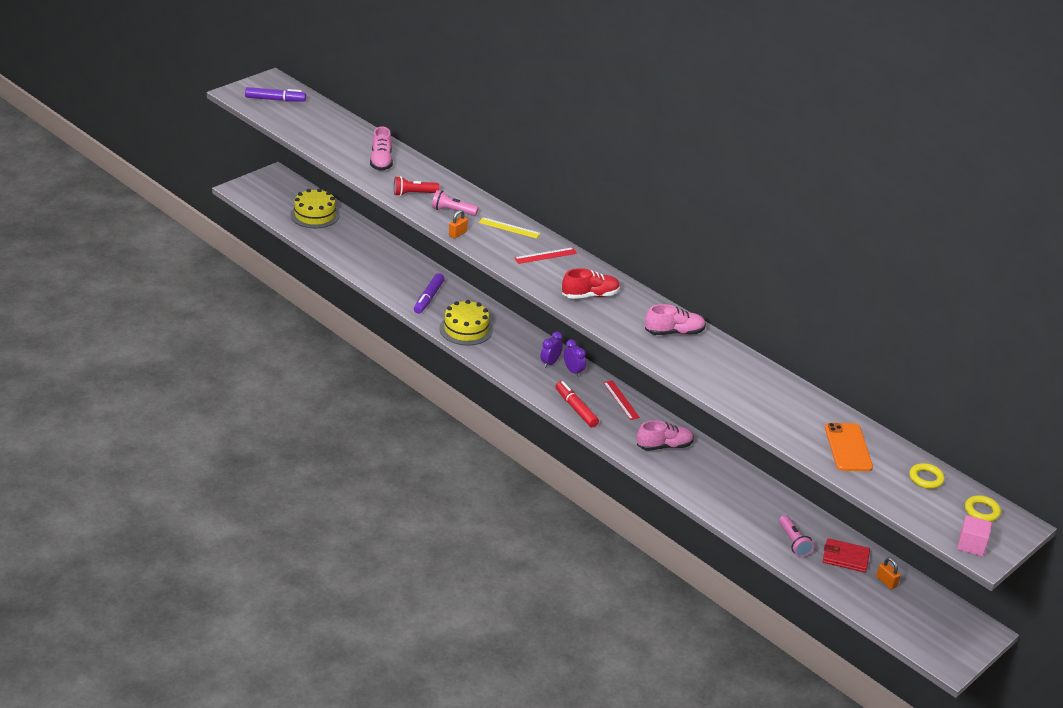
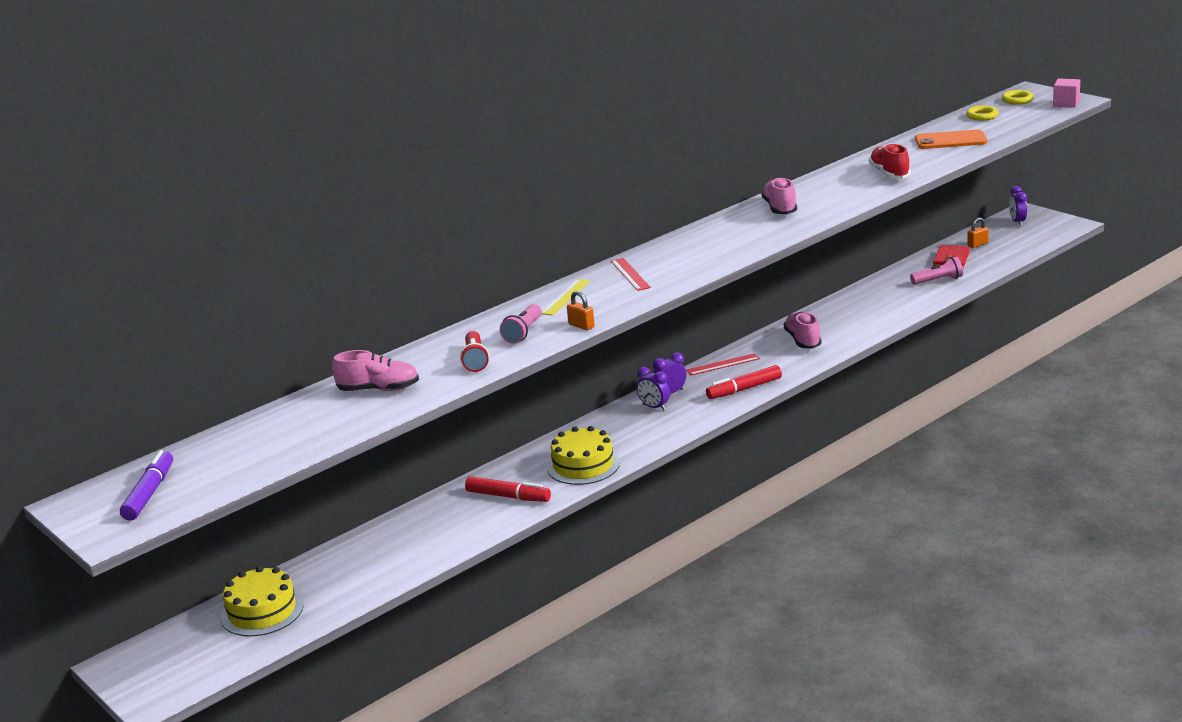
camera: 80 degrees left, 10 degrees down
(429, 298) = (508, 496): purple marker -> red marker
(590, 295) = (714, 248): red shoe -> red shoe (889, 174)
(952, 621) = (1017, 222): none -> purple clock

